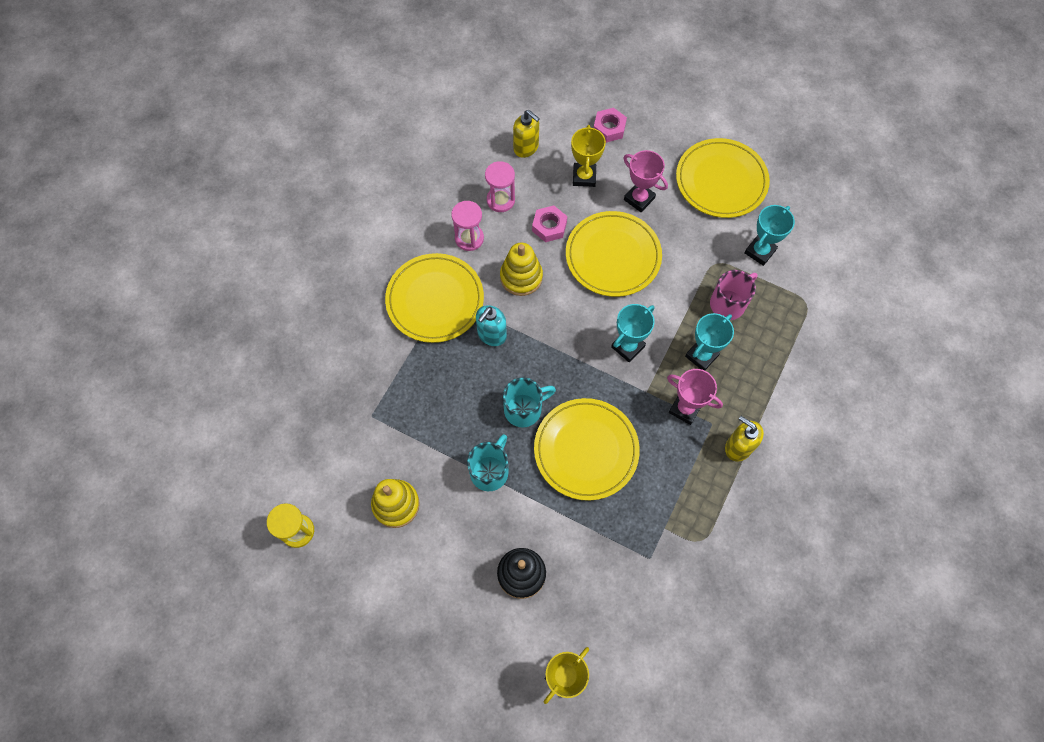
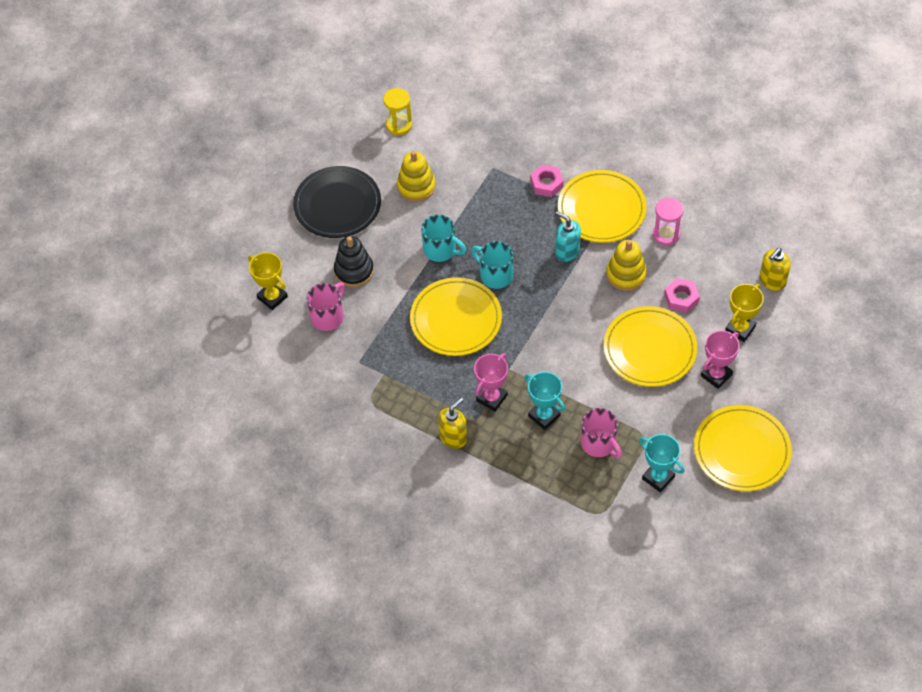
camera: 95 degrees right, 10 degrees down
(421, 602) = (337, 205): none -> black plate
(500, 200) = (709, 259): pink hourglass -> none
(524, 409) = (495, 275): turquoise mug -> turquoise mug turned 150 degrees clockwise
(584, 177) = (740, 329): yellow trophy -> yellow trophy turned 60 degrees counterclockwise
(589, 601) = (328, 316): none -> pink mug
(609, 128) = (801, 353): pink nut -> pink nut (546, 184)
(628, 347) = (554, 356): turquoise trophy -> none

